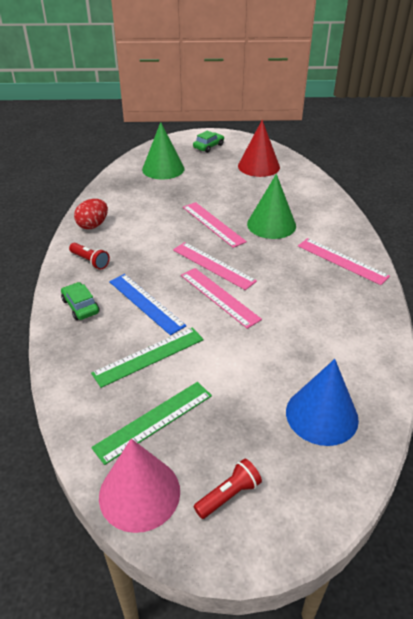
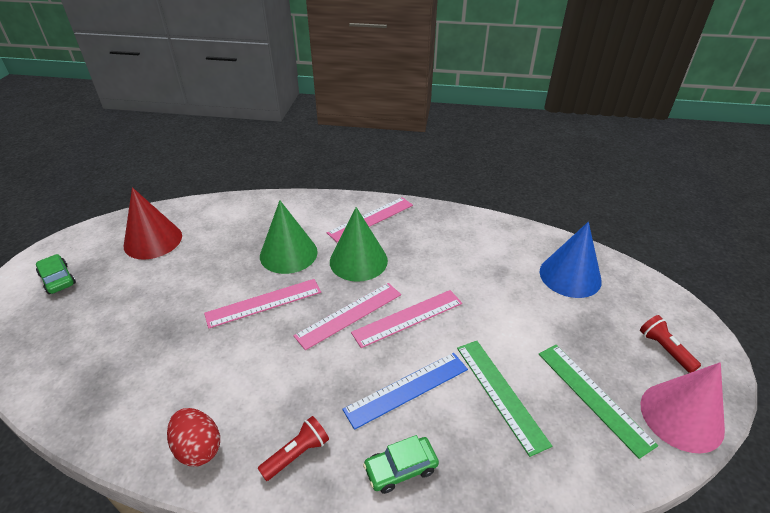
camera: 80 degrees left, 0 degrees up
(163, 169) = (83, 339): green cone -> green cone (358, 261)

